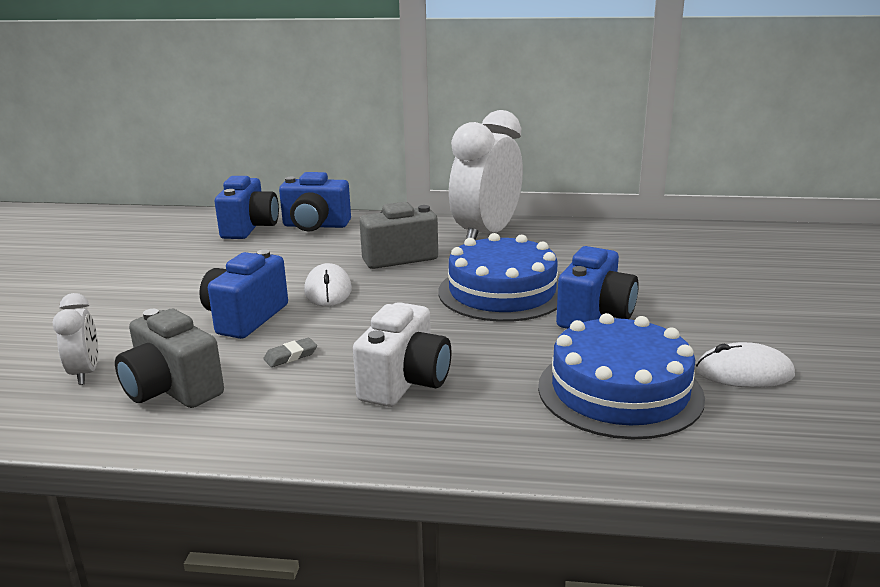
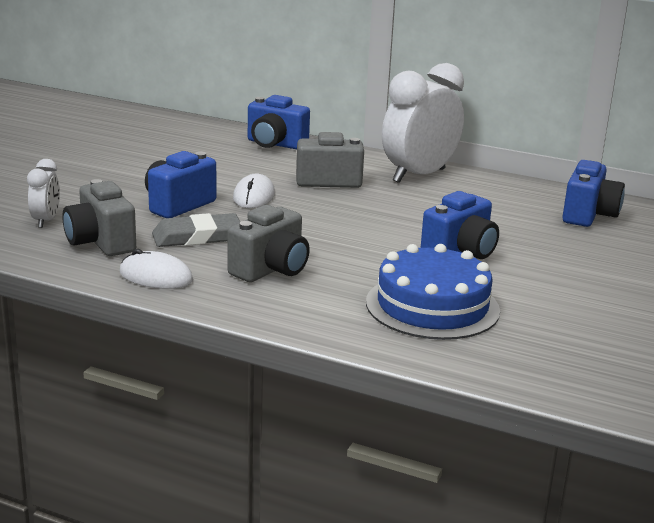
camera: 15 degrees right, 0 degrees up
(250, 228) = (219, 137): blue camera -> blue camera (588, 215)
(290, 356) = (197, 237): grey eraser -> grey eraser, size x2.11
(405, 383) = (271, 270): white camera -> grey camera
(502, 292) = (396, 222): blue cake -> none
(744, 372) = (547, 314): white mouse -> white mouse (156, 276)

